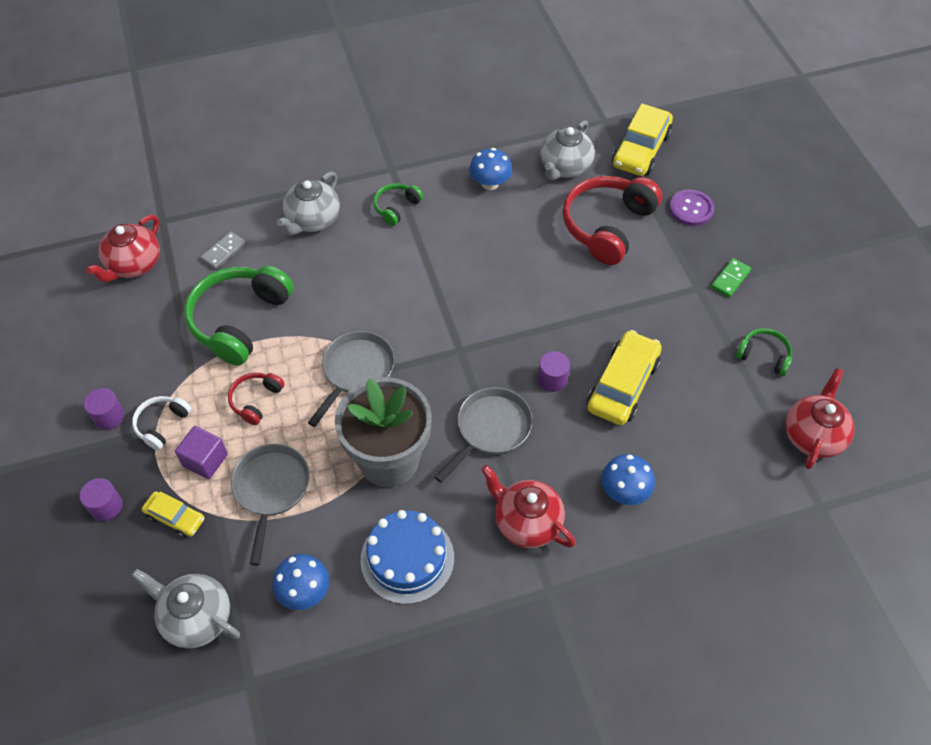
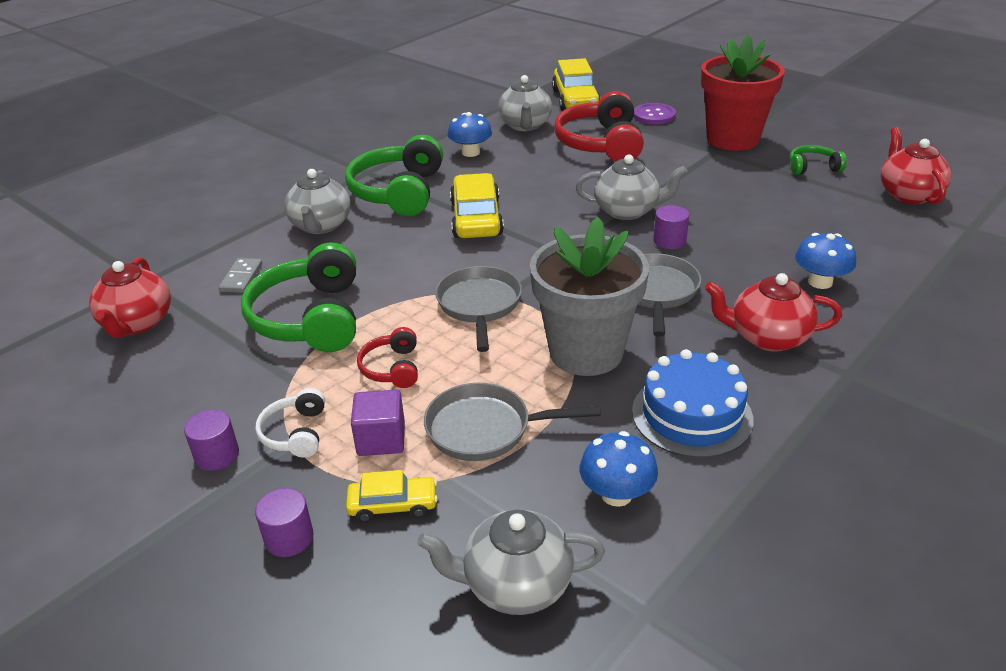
camera: 30 degrees left, 20 degrees down
(271, 489) = (485, 429): grey pan -> grey pan turned 60 degrees counterclockwise
(396, 207) = (398, 192): green headphones -> green headphones, size x2.03
(551, 326) = (627, 211): none -> grey teapot
(623, 385) = (731, 222): yellow car -> yellow car (476, 218)
(730, 279) = (732, 139): green domino -> red flower pot

